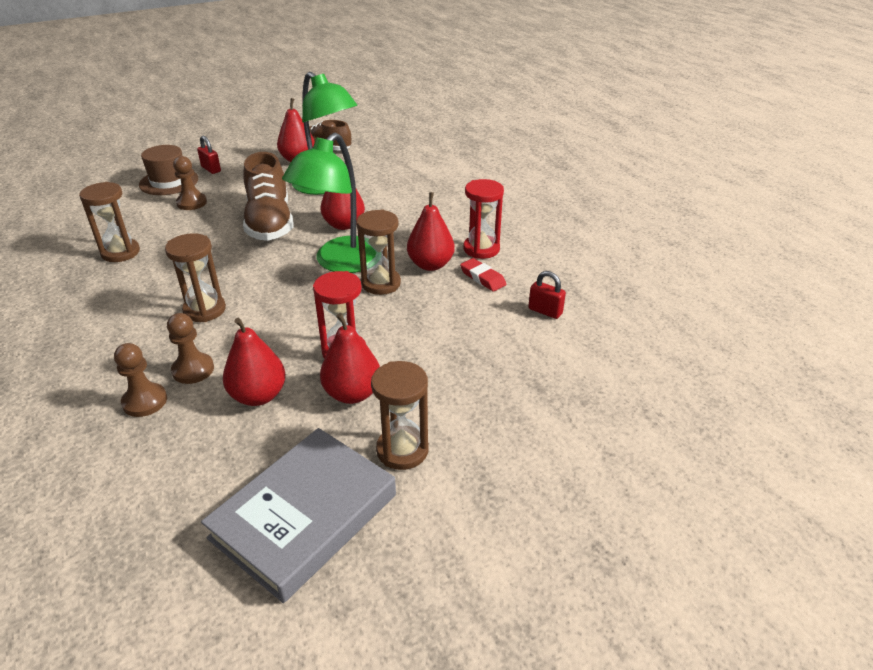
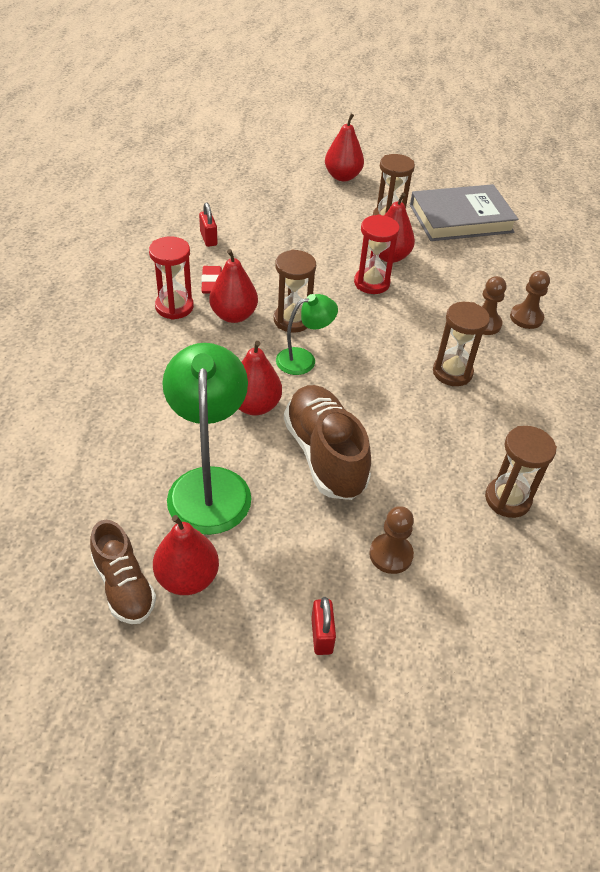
camera: 145 degrees left, 10 degrees up
(169, 182) = (398, 636): brown hat -> none
(258, 396) = (449, 284): red pear -> red pear (342, 176)
(270, 223) = (325, 455): brown shoe -> brown shoe turned 45 degrees counterclockwise
(340, 263) = (304, 359): green lamp -> green lamp, size x0.55

